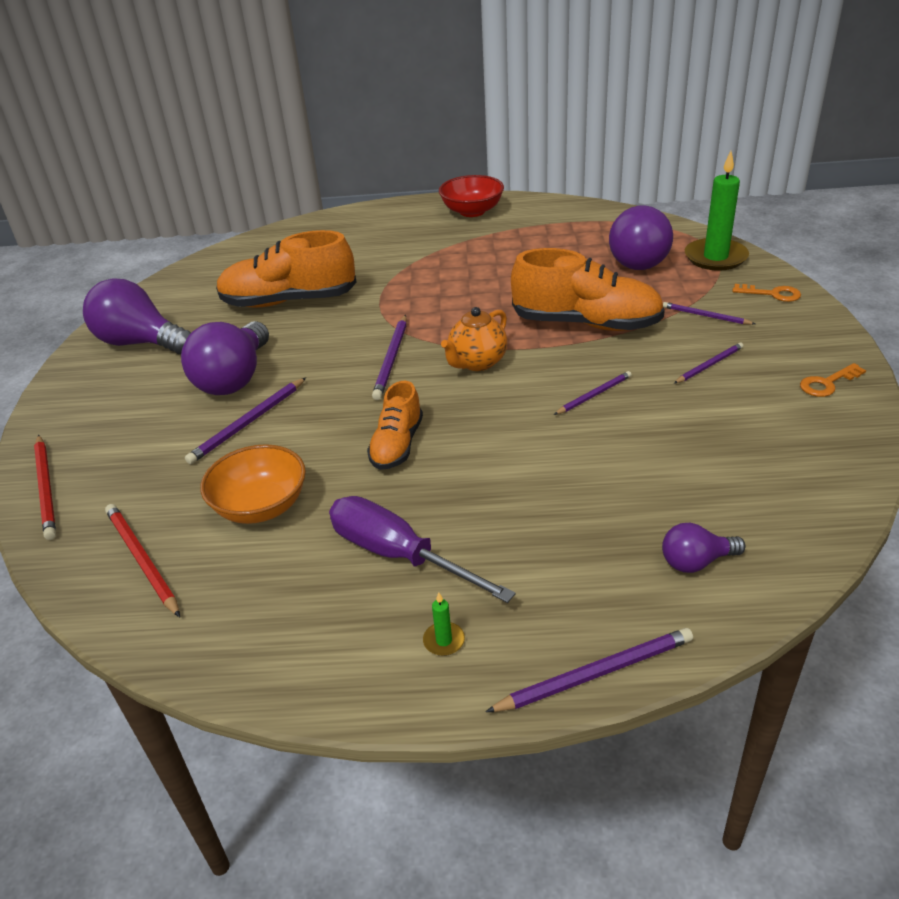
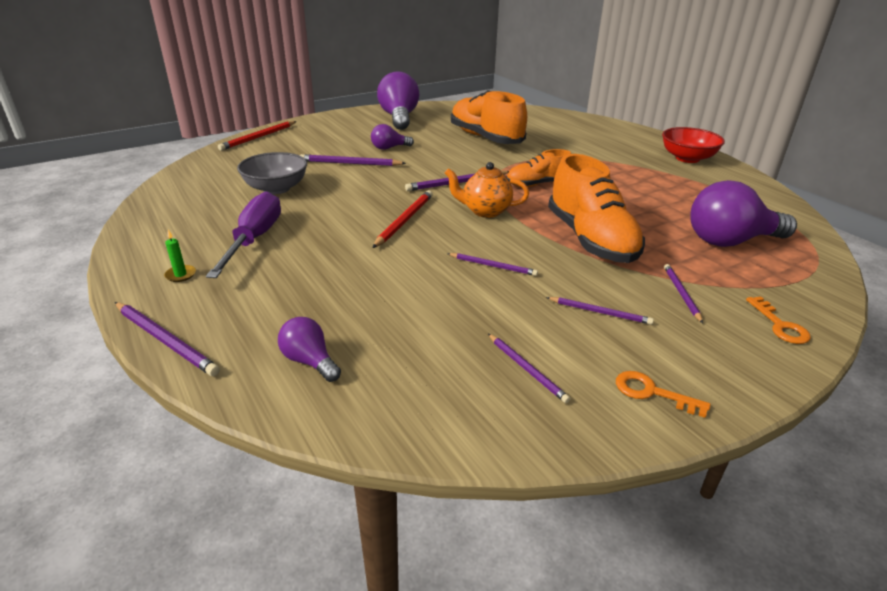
camera: 55 degrees right, 5 degrees down
(142, 560) = (215, 174): red pencil -> red pencil (404, 220)
(234, 378) = (389, 148): purple light bulb -> purple light bulb, size x0.51
(261, 506) = (276, 188): orange bowl -> grey bowl
(397, 445) = (364, 210): orange shoe -> orange shoe (537, 184)
(715, 257) = (798, 278): green candle -> none
(771, 432) = (527, 369): none -> purple pencil

